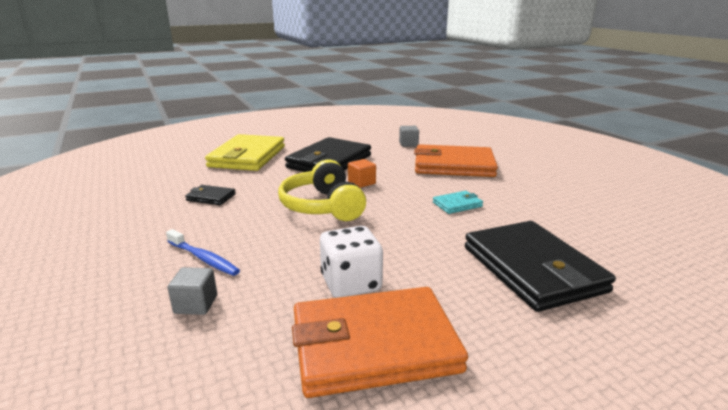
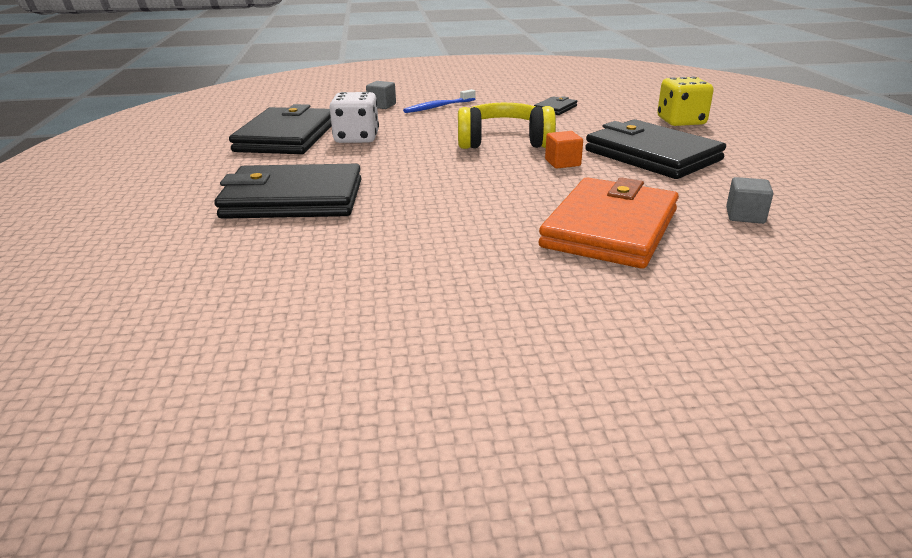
camera: 110 degrees right, 5 degrees up
(247, 157) = (681, 121): yellow wallet -> yellow dice
(373, 345) = (286, 137): orange wallet -> black wallet
(457, 204) = (459, 199): turquoise wallet -> none

